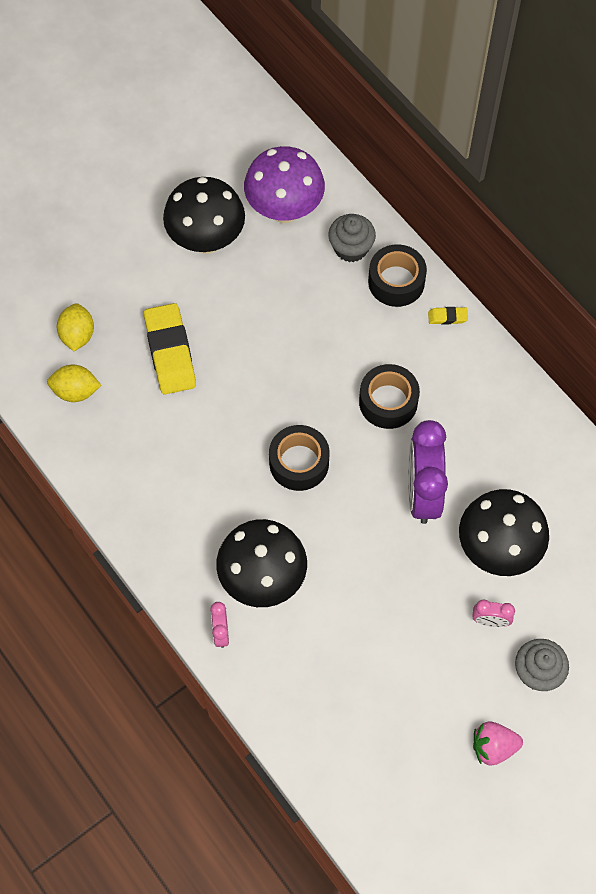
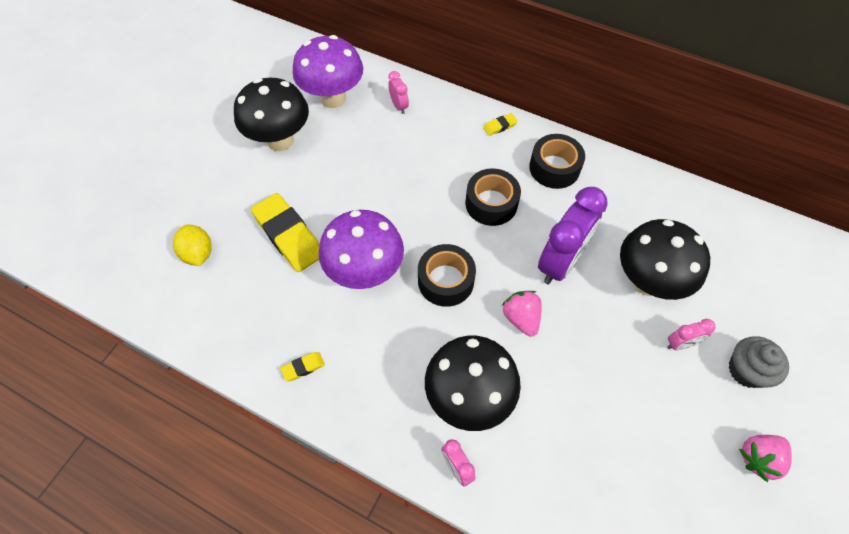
camera: 25 degrees left, 5 degrees down
(76, 391) = (216, 301): yellow lemon -> none
(128, 488) = (303, 367): none -> yellow eraser
(226, 421) = (365, 272): none -> purple mushroom
(351, 248) = (399, 106): grey cupcake -> pink clock
(351, 530) = (521, 318): none -> pink strawberry
(396, 282) = (447, 116): black tape -> black tape (554, 168)
(422, 493) = (560, 262): purple clock -> purple clock turned 120 degrees counterclockwise

